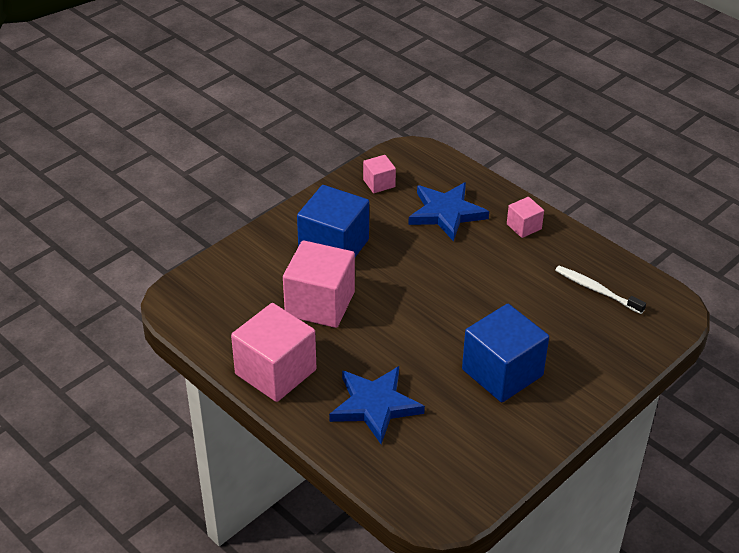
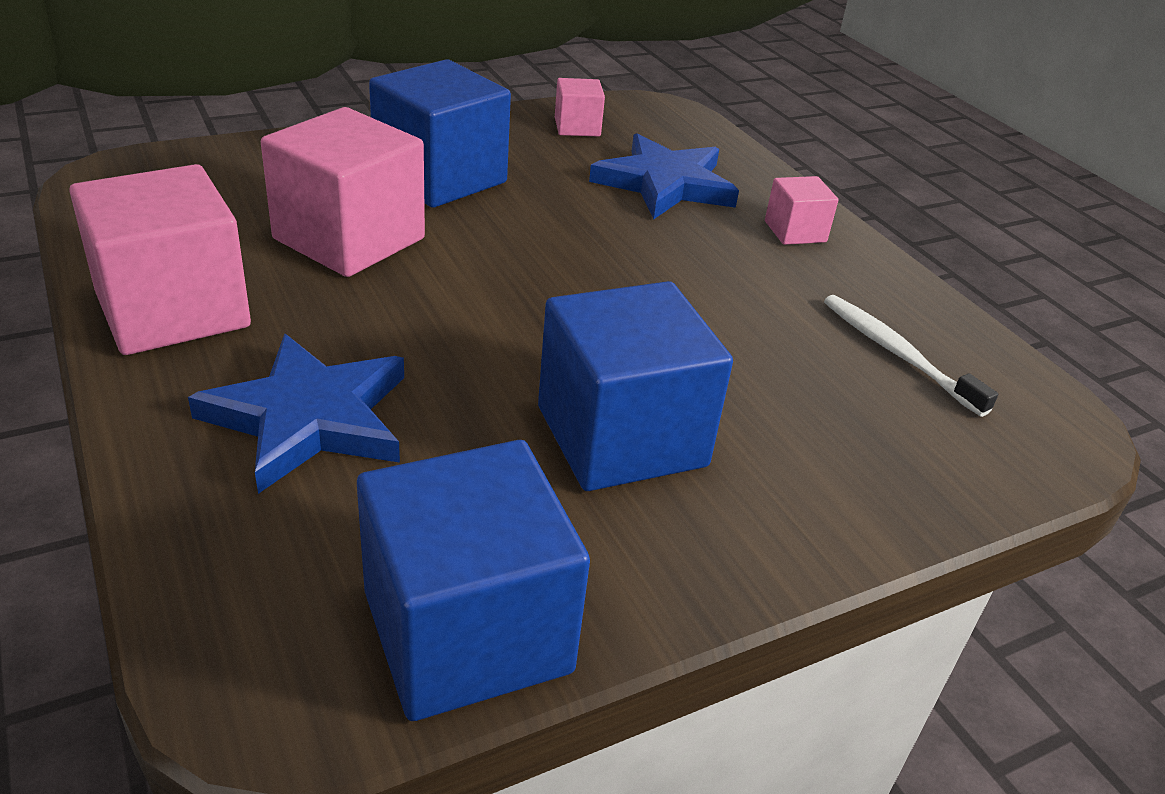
camera: 15 degrees right, 5 degrees down
(491, 470) = (467, 632): none -> blue cube

